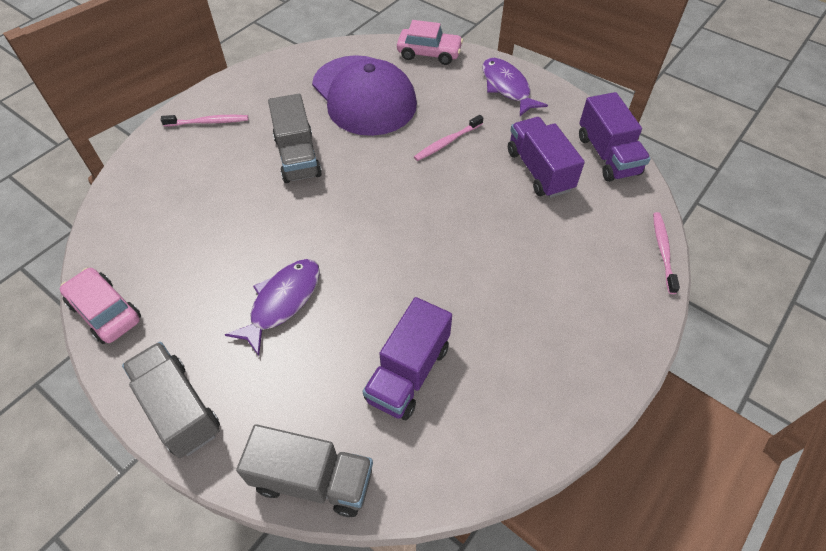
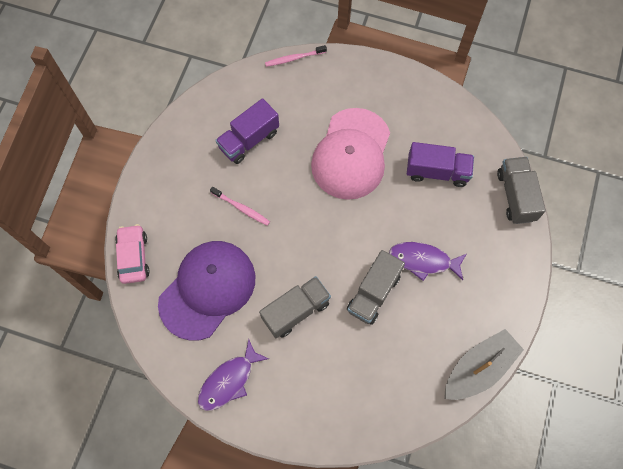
camera: 110 degrees left, 15 degrees up
(105, 312) = (478, 368): pink car -> grey boat
(179, 408) = (514, 283): grey truck -> grey truck (373, 293)
(208, 122) = (283, 403): pink toothbrush -> none
(480, 271) = (351, 154): none -> pink cap
(507, 87) = (161, 183): purple fish -> purple fish (229, 381)
(607, 155) = (218, 100): purple truck -> none

